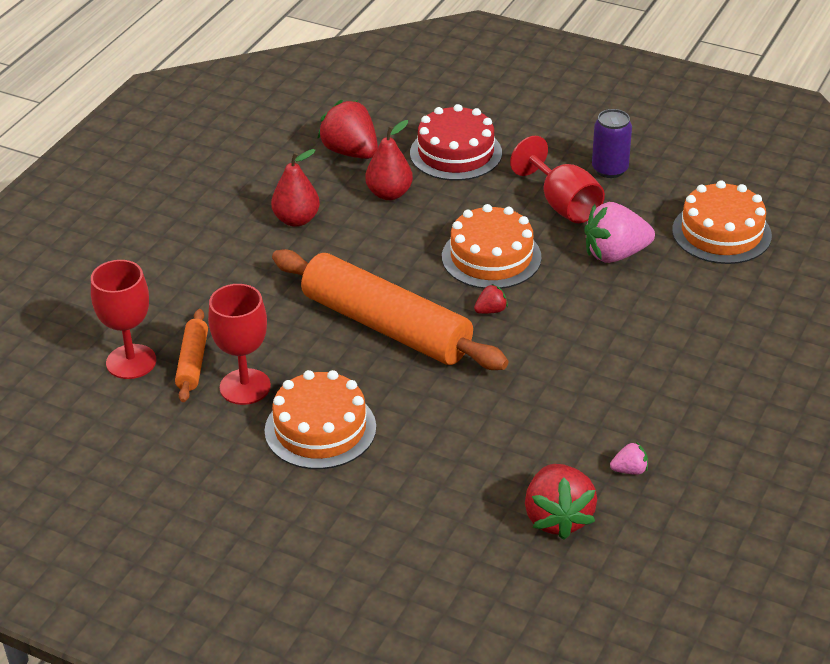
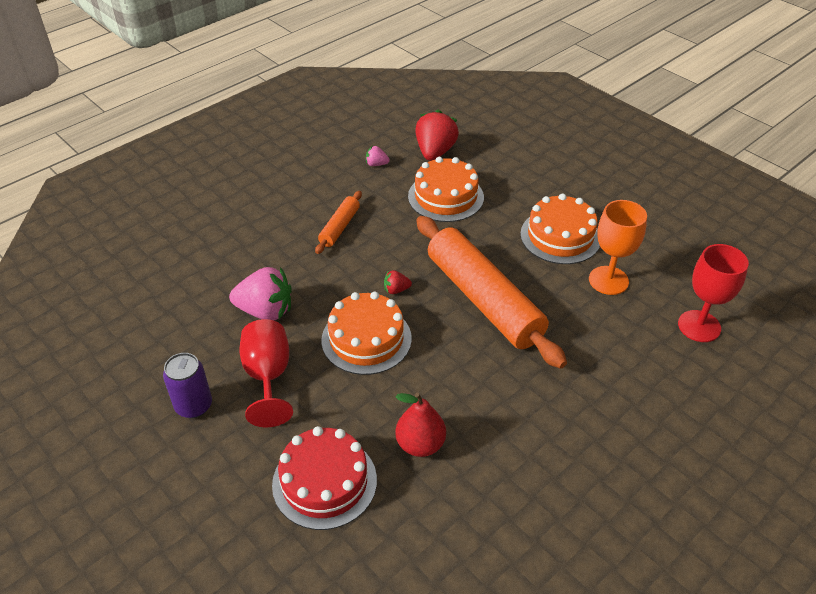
camera: 160 degrees left, 5 degrees up
(192, 362) = (647, 311): orange rolling pin -> orange rolling pin (340, 227)
(245, 387) = (608, 280): red goblet -> orange goblet
(296, 220) = (525, 439): red pear -> none
(350, 152) = (435, 524): red strawberry -> none
(721, 233) = (166, 305): orange cake -> orange cake (445, 197)

